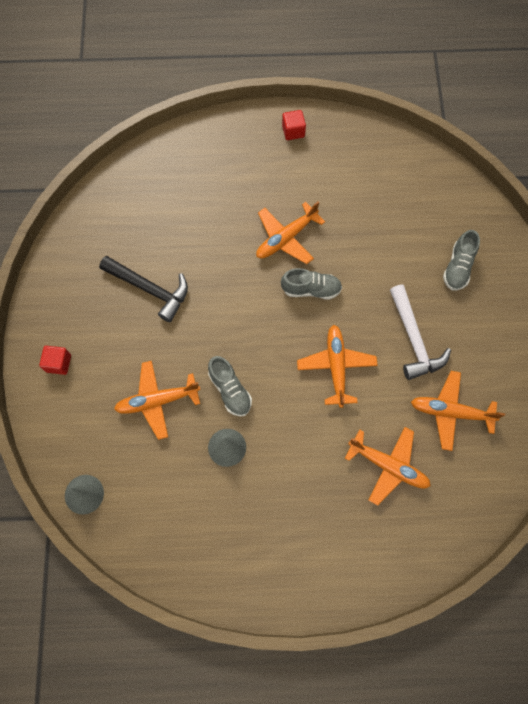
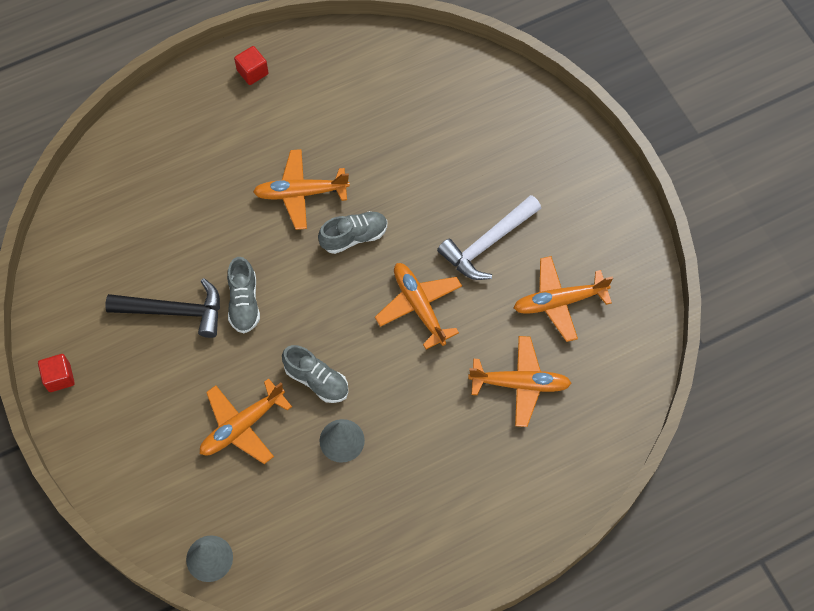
camera: 25 degrees left, 5 degrees down
(58, 363) = (110, 435): red cube -> red cube (59, 377)
(286, 238) = (300, 193): orange plane -> orange plane turned 60 degrees clockwise
(413, 339) = (487, 243): white hammer -> white hammer turned 90 degrees clockwise
(458, 267) = (500, 148): grey shoe -> grey shoe (244, 302)

